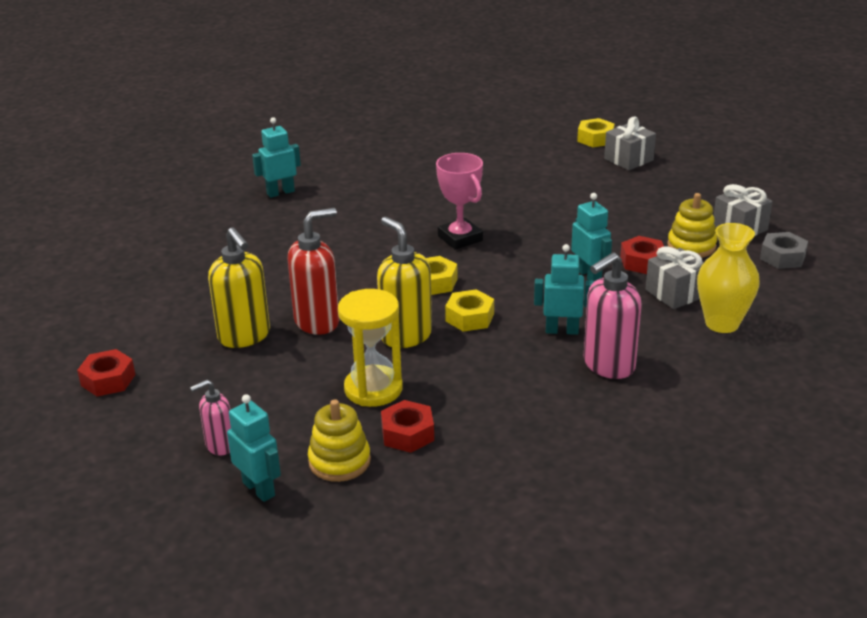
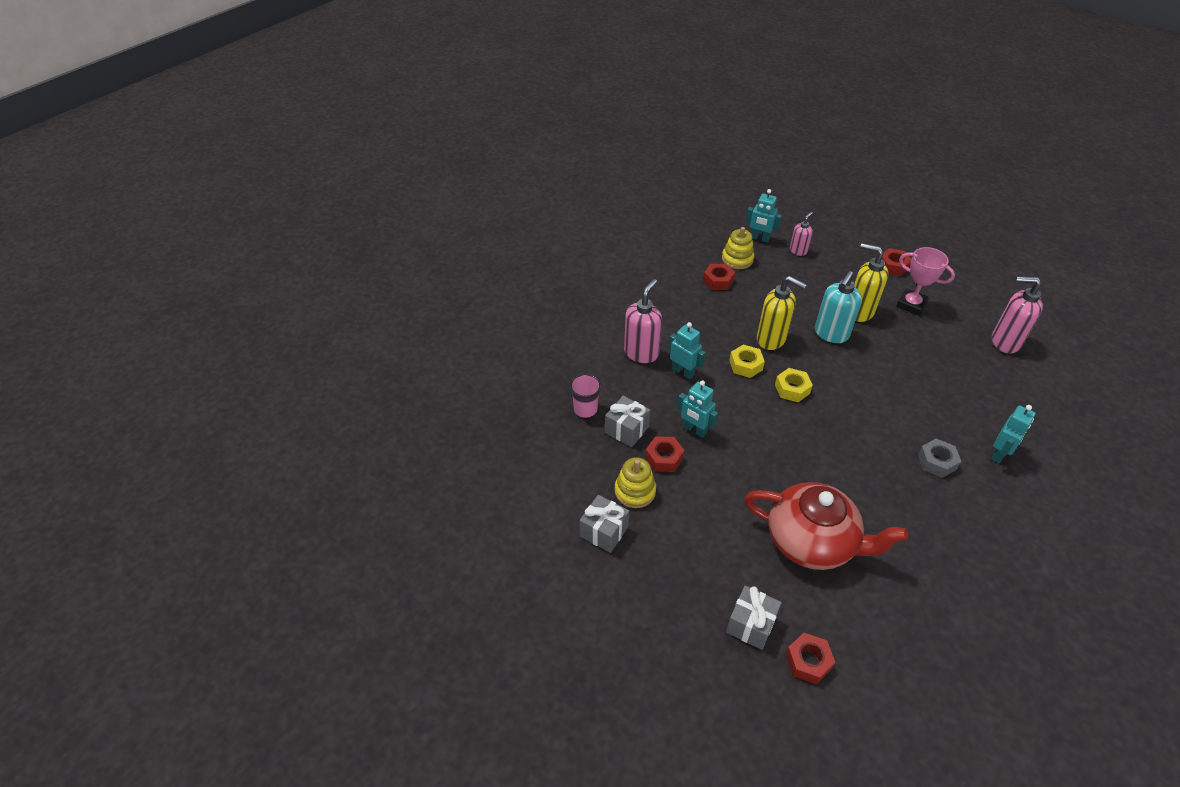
camera: 155 degrees right, 15 degrees up
(118, 263) = (1004, 342): none -> pink soap dispenser
(317, 322) = (831, 334): red soap dispenser -> turquoise soap dispenser
(373, 389) = (757, 300): yellow hourglass -> none
(460, 238) = (812, 442): pink trophy -> pink trophy (911, 304)
(532, 184) = (812, 541): none -> red teapot
(562, 330) = (683, 372): turquoise robot -> turquoise robot turned 120 degrees counterclockwise
(595, 139) = (808, 661): yellow nut -> red nut
(722, 323) = (585, 409): yellow vase -> pink cup
(782, 257) = (559, 500): grey nut -> grey nut (936, 462)

